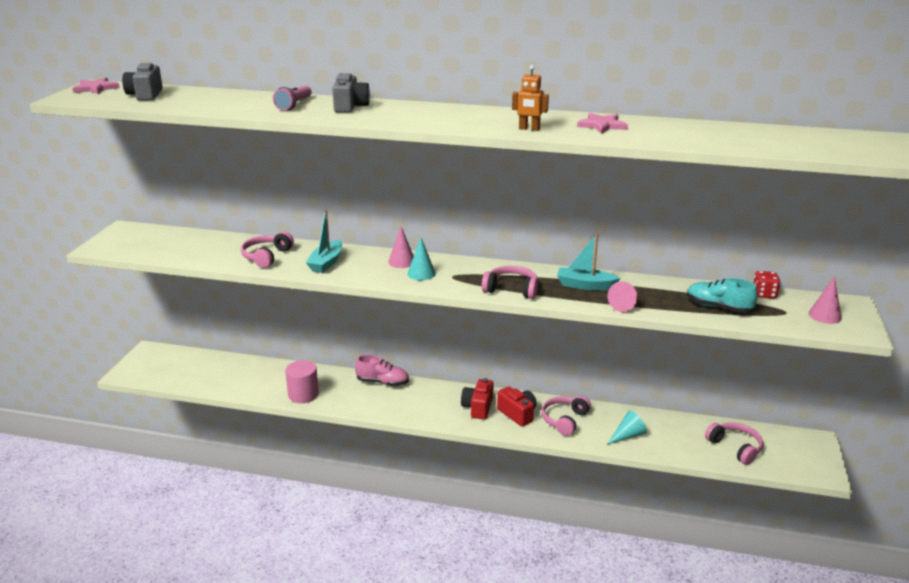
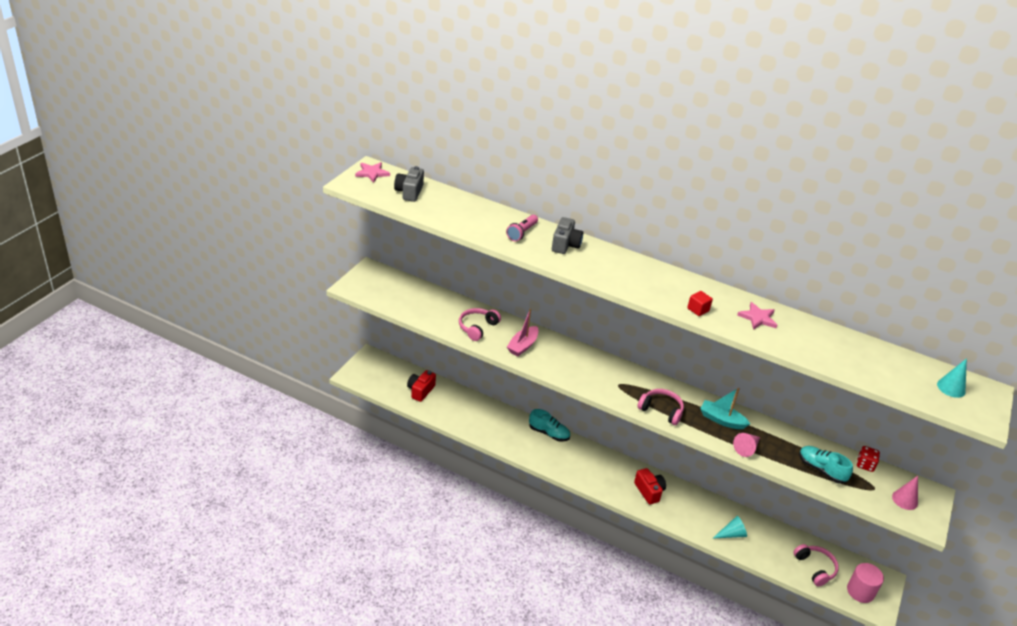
camera: 10 degrees right, 10 degrees up
(303, 394) = (484, 430): pink cylinder -> pink cylinder (860, 591)
(326, 263) = (522, 346): turquoise boat -> pink boat
(382, 382) = (549, 433): pink shoe -> turquoise shoe
(402, 261) = (582, 358): pink cone -> none
(421, 273) = (594, 375): turquoise cone -> turquoise cone (951, 388)
(478, 407) = (619, 477): red camera -> red camera (420, 391)
(529, 129) = (698, 310): orange robot -> red cube
(564, 420) = (685, 506): pink headphones -> none

